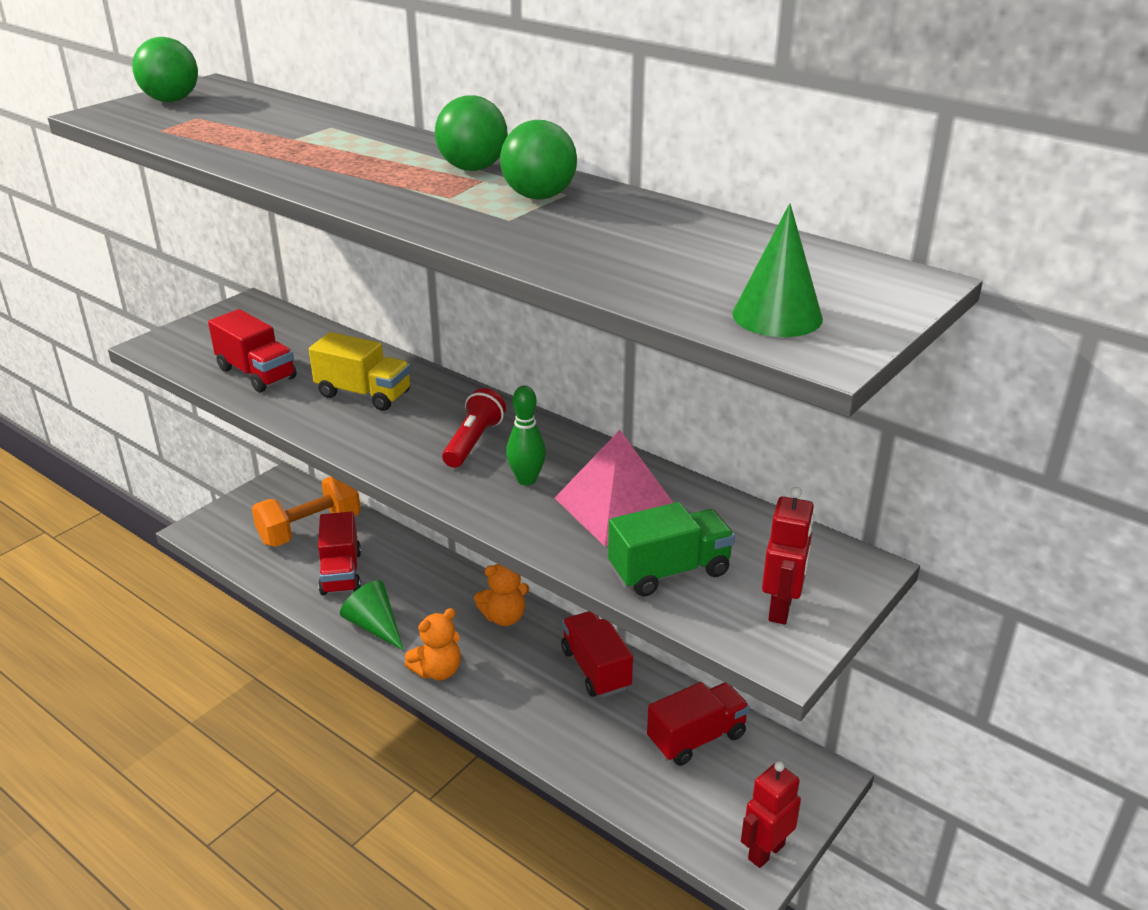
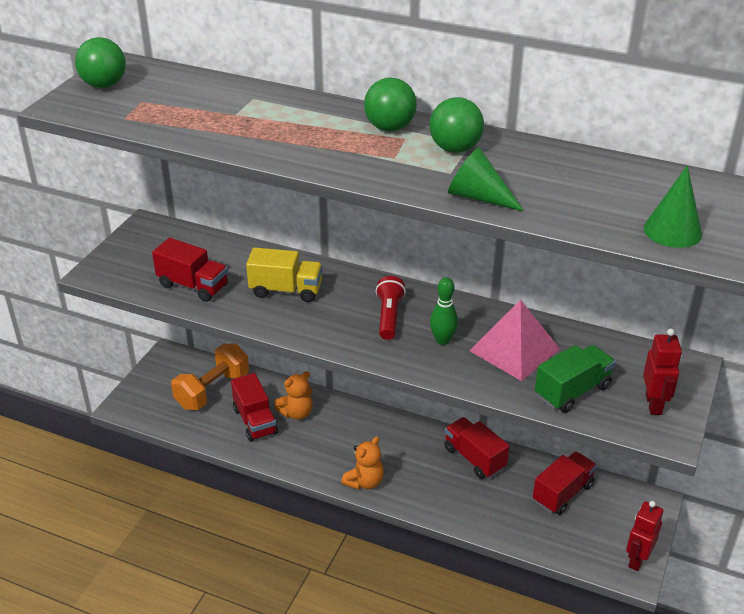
camera: 15 degrees left, 5 degrees up
(375, 626) = (302, 457): green cone -> green cone (478, 197)
(504, 617) = (393, 432): orange teddy bear -> orange teddy bear (296, 413)

